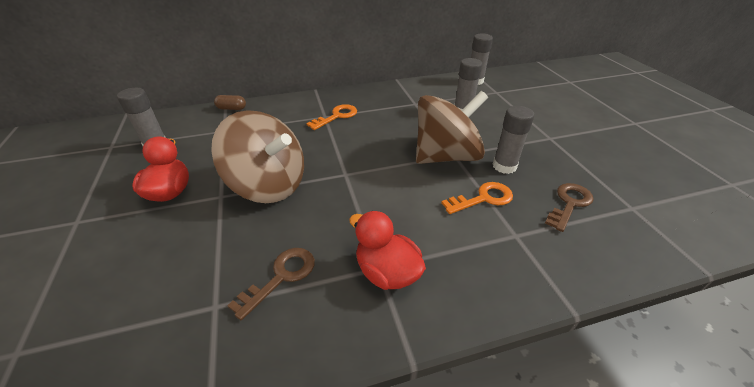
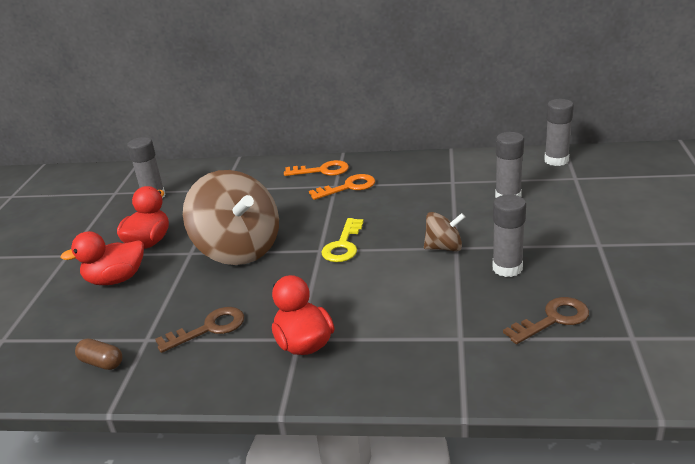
camera: 25 degrees right, 10 degrees down
(148, 240) = (116, 279): none -> red duck
(232, 108) = (241, 166): brown capsule -> brown capsule (101, 363)
(363, 166) = (343, 245): none -> yellow key
(446, 156) = (444, 247): brown spinning top -> brown spinning top, size x0.48
(483, 198) = (452, 297): orange key -> orange key (322, 170)

